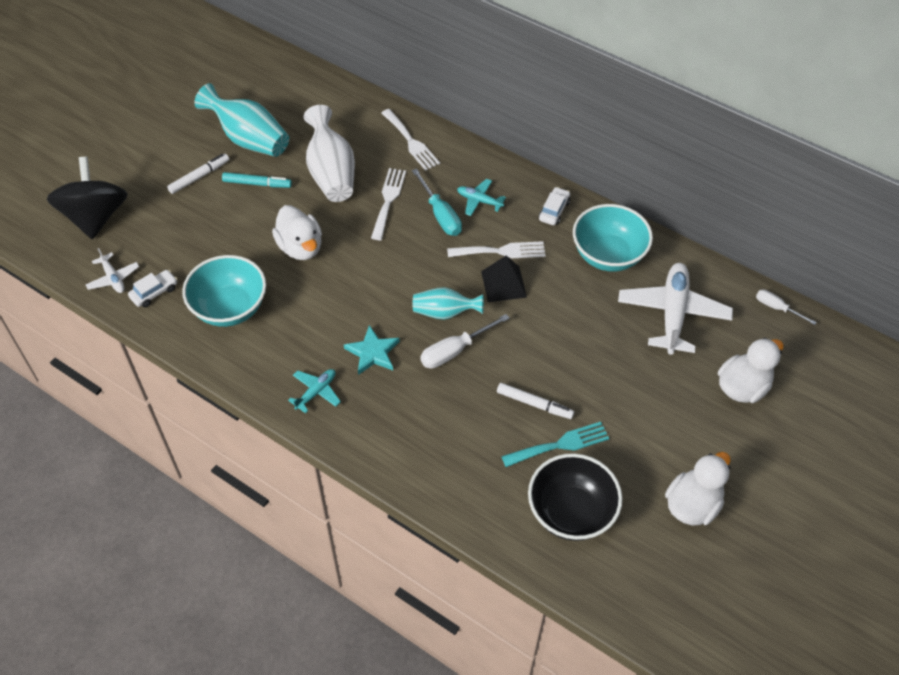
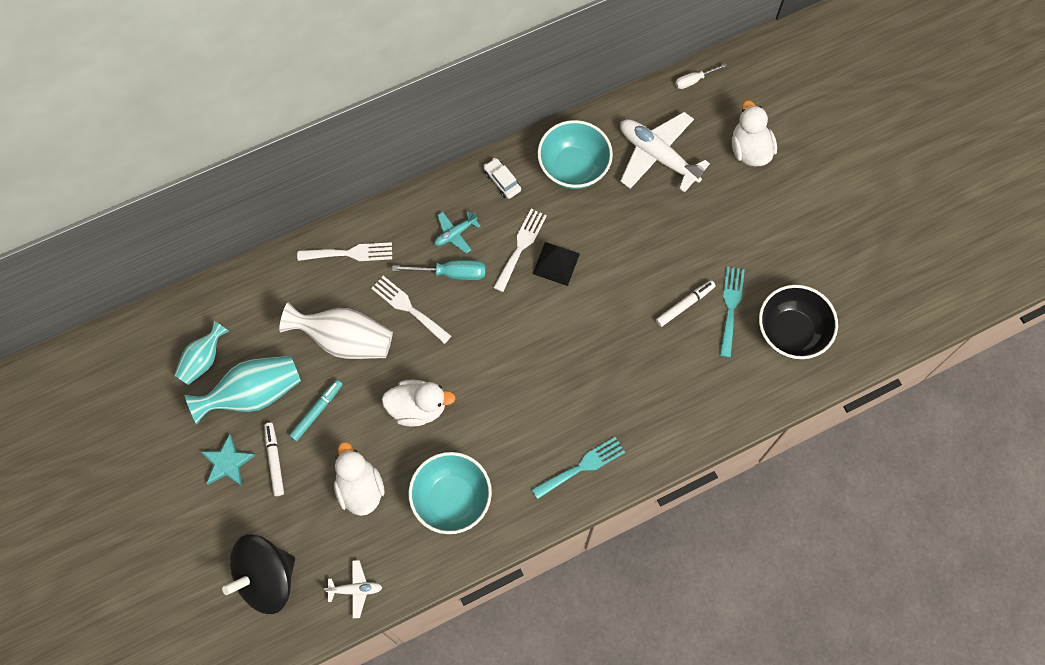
camera: 60 degrees left, 15 degrees up
(95, 217) = (266, 578): black spinning top -> black spinning top turned 60 degrees counterclockwise
(154, 292) = (395, 558): white car -> none
(316, 392) = (582, 466): turquoise plane -> turquoise fork
(373, 352) = (567, 402): turquoise star -> turquoise star (227, 462)
(444, 312) = (558, 325): turquoise vase -> turquoise vase (203, 360)
(455, 351) = (601, 337): white screwdriver -> none
(692, 505) = (827, 246): white duck -> white duck (360, 488)

